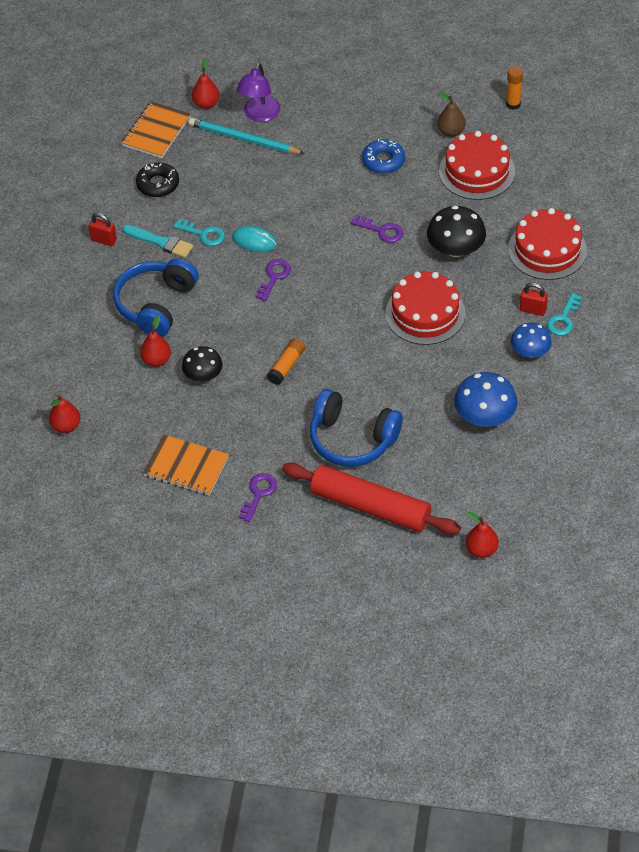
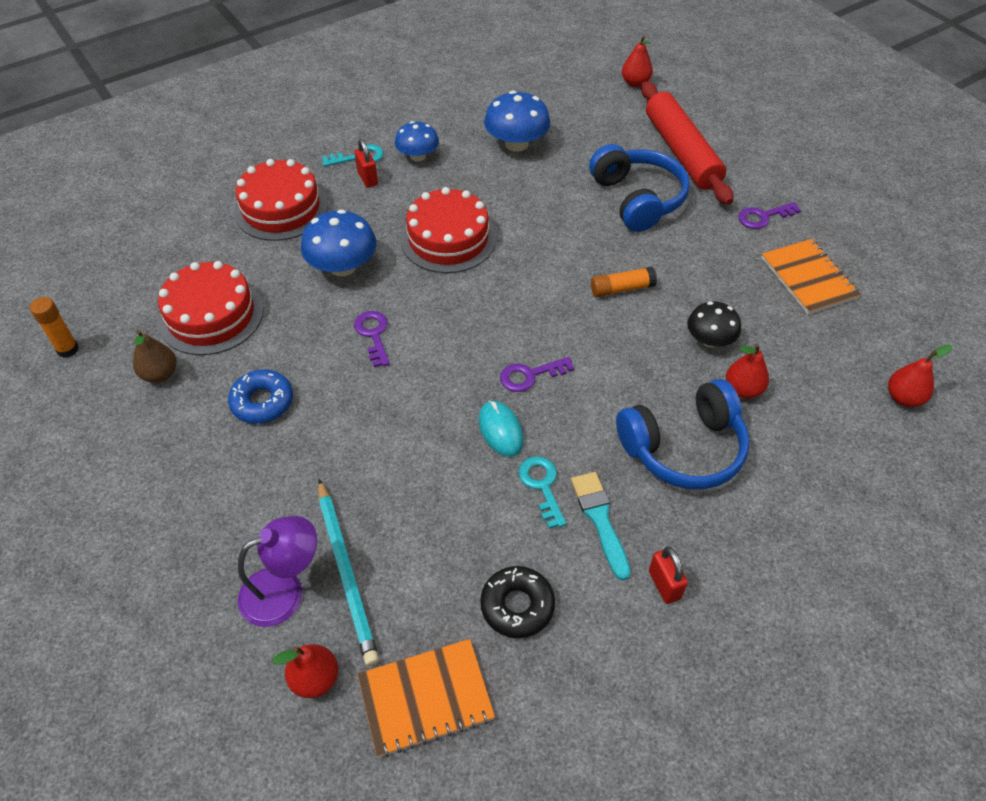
camera: 135 degrees left, 0 degrees up
(455, 249) = (342, 266): black mushroom -> blue mushroom

